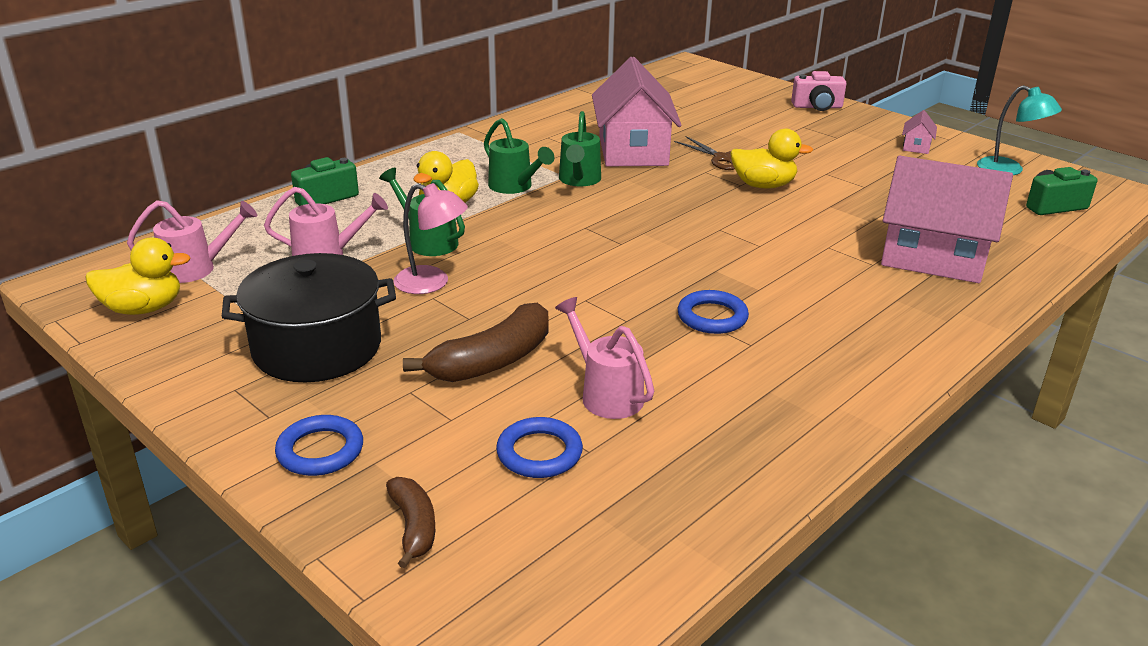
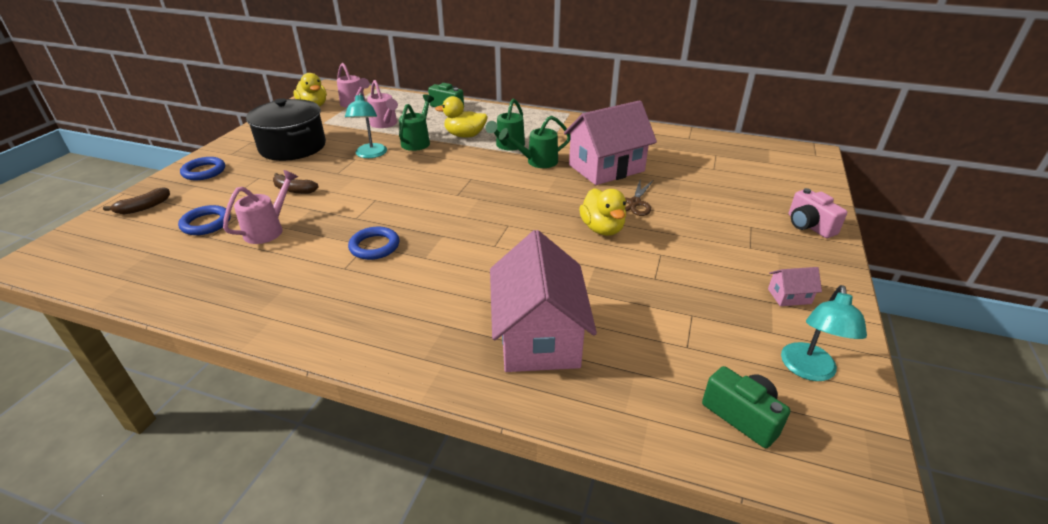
camera: 65 degrees right, 5 degrees up
(432, 283) = (370, 154): pink lamp -> turquoise lamp
(492, 361) = (294, 190): brown banana -> brown banana, size x0.58

